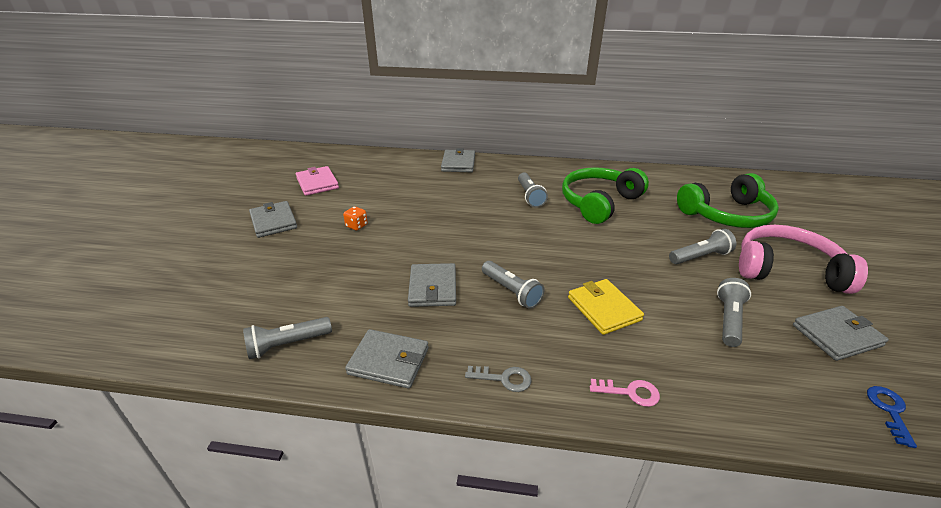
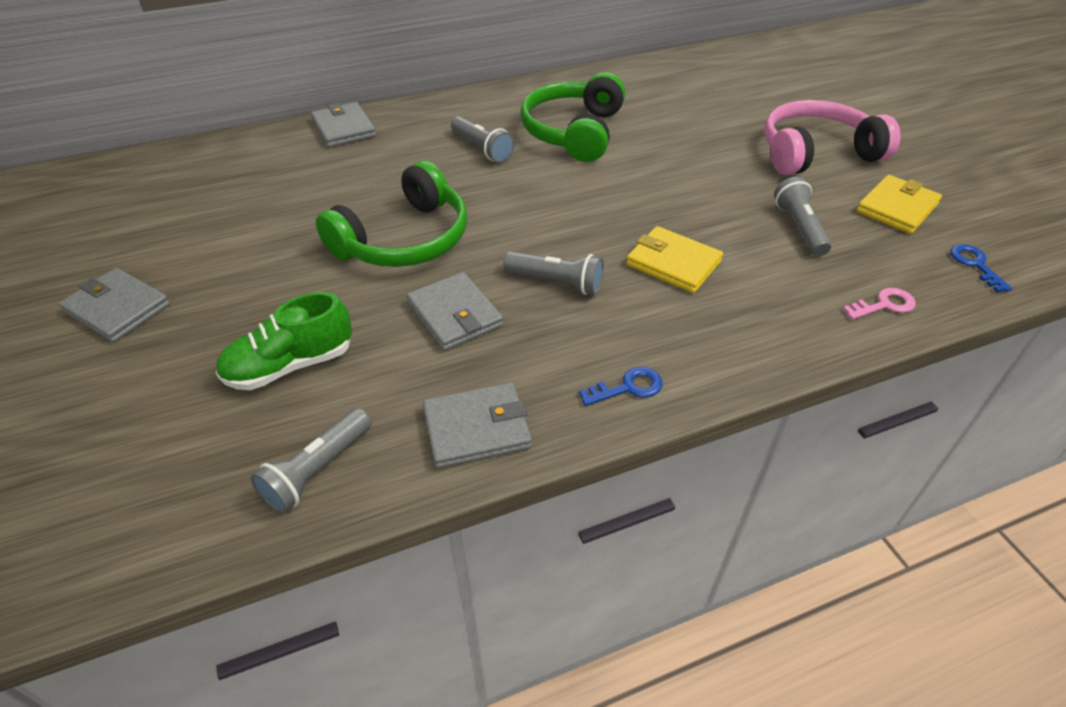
camera: 30 degrees left, 10 degrees up
(317, 183) = (137, 224): pink wallet -> none
(323, 281) = (290, 365): none -> green shoe
(356, 226) = (267, 269): orange dice -> none
(504, 379) = (628, 387): grey key -> blue key
(630, 392) = (763, 344): pink key -> pink key (884, 305)
(700, 257) = (727, 166): grey flashlight -> none
(727, 215) = (721, 106): green headphones -> green headphones (405, 239)
(836, 335) = (897, 208): grey wallet -> yellow wallet

